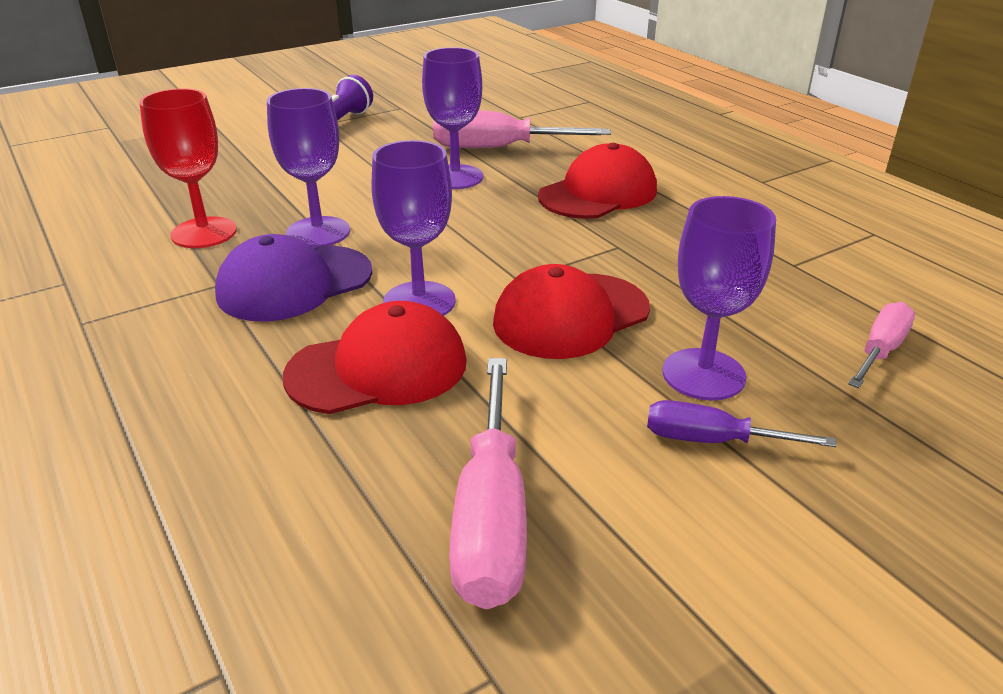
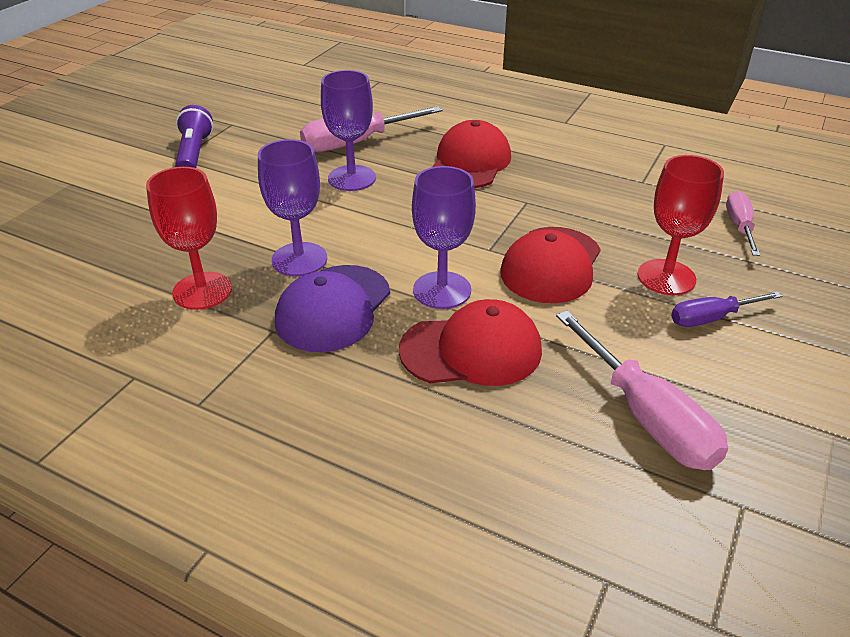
camera: 30 degrees left, 5 degrees up
(378, 368) = (471, 350): red cap -> red cap turned 45 degrees clockwise
(703, 374) = (666, 277): purple goblet -> red goblet

